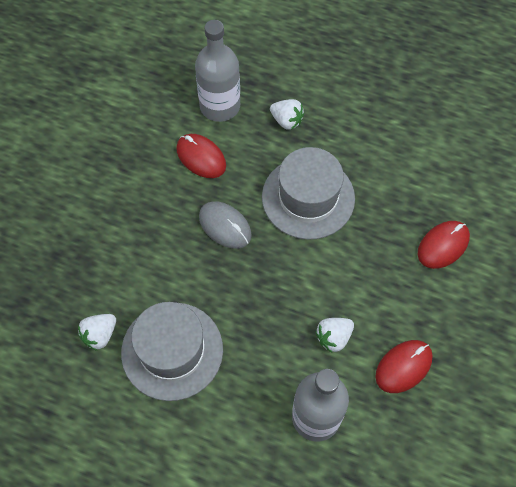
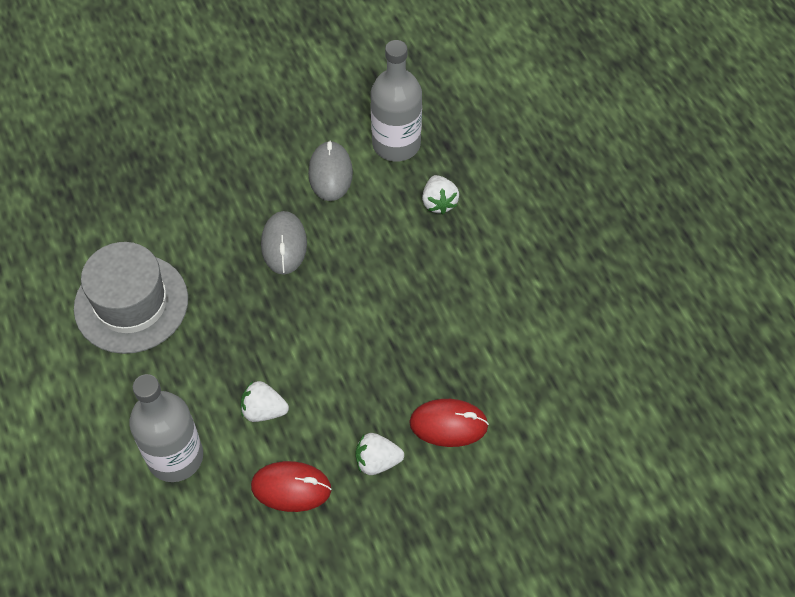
camera: 45 degrees right, 5 degrees down
(100, 335) = (95, 243): white strawberry -> white strawberry (377, 461)
(201, 157) = (330, 173): red mouse -> grey mouse
(308, 197) = (379, 281): grey hat -> none

